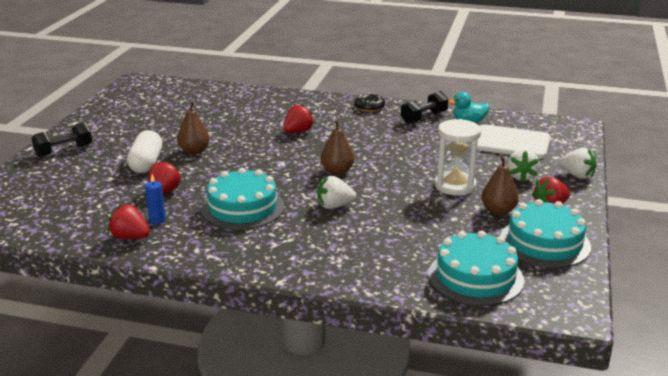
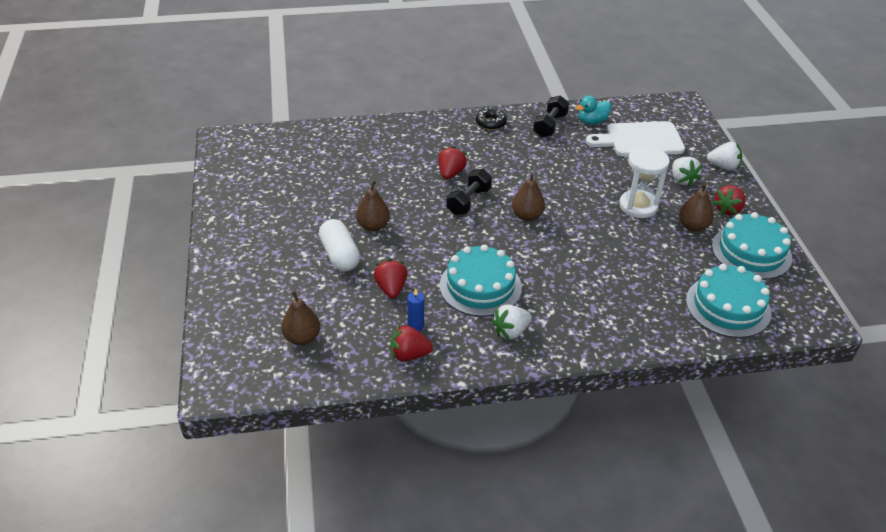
camera: 25 degrees left, 15 degrees up
(57, 206) = (302, 337): none -> brown pear
(64, 151) = (238, 262): black dumbbell -> black dumbbell (468, 201)
(334, 206) = (558, 260): white strawberry -> white strawberry (511, 331)

